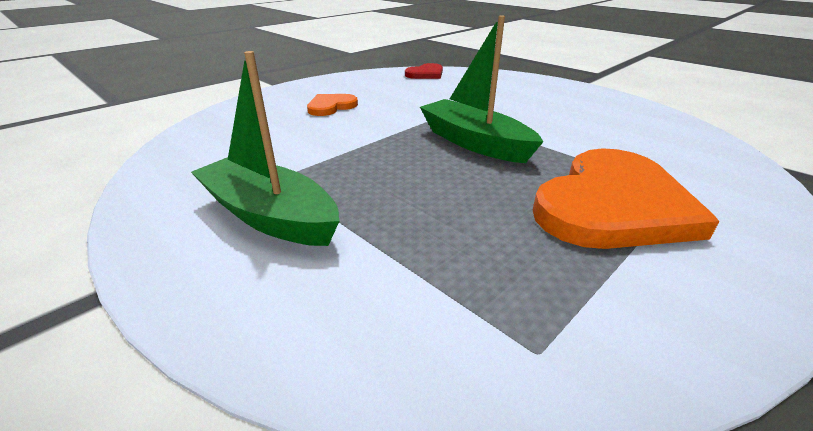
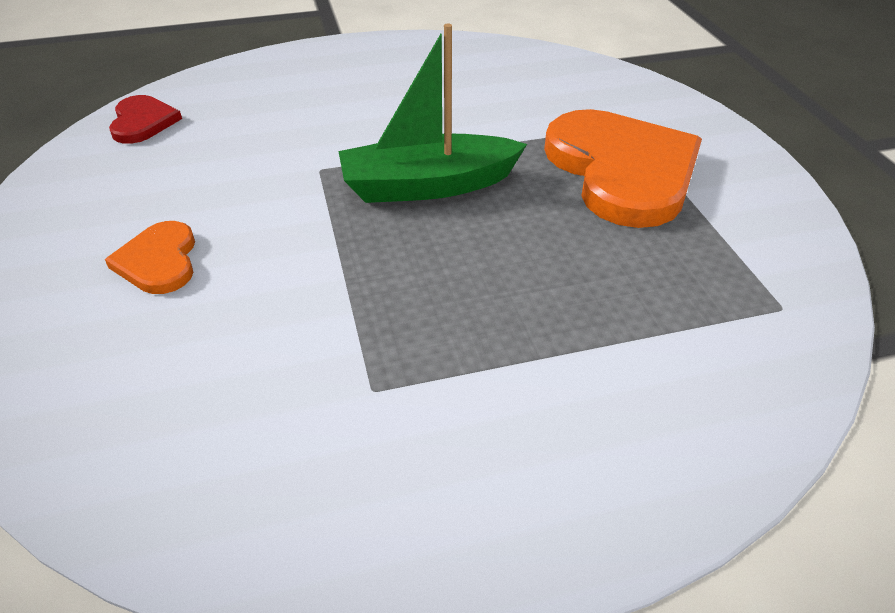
camera: 60 degrees left, 10 degrees up
(270, 216) = (476, 419): green boat -> none

